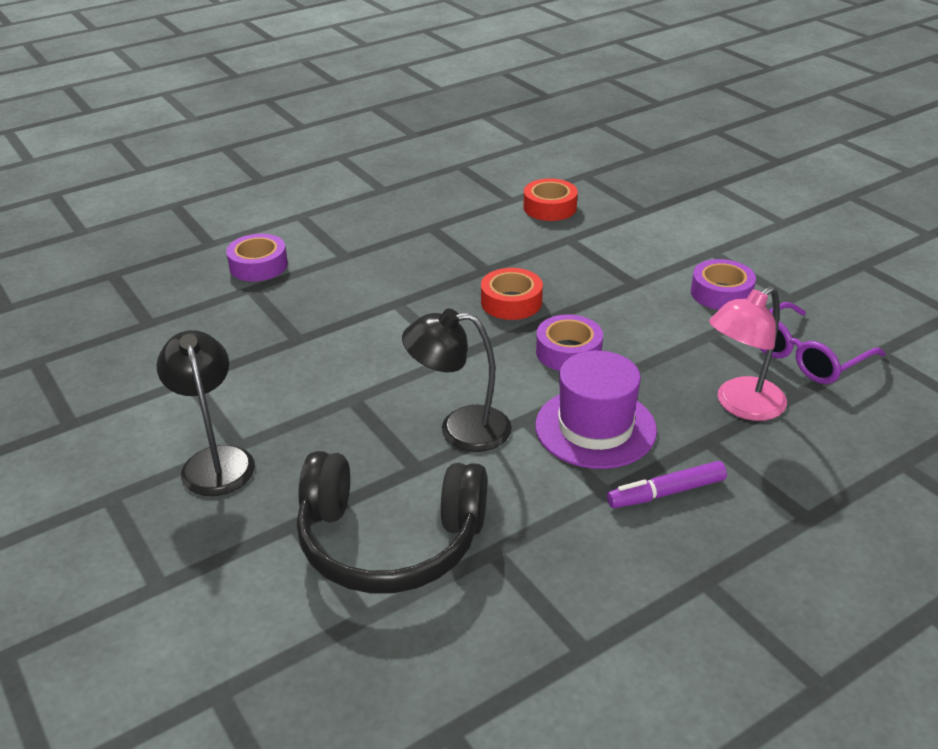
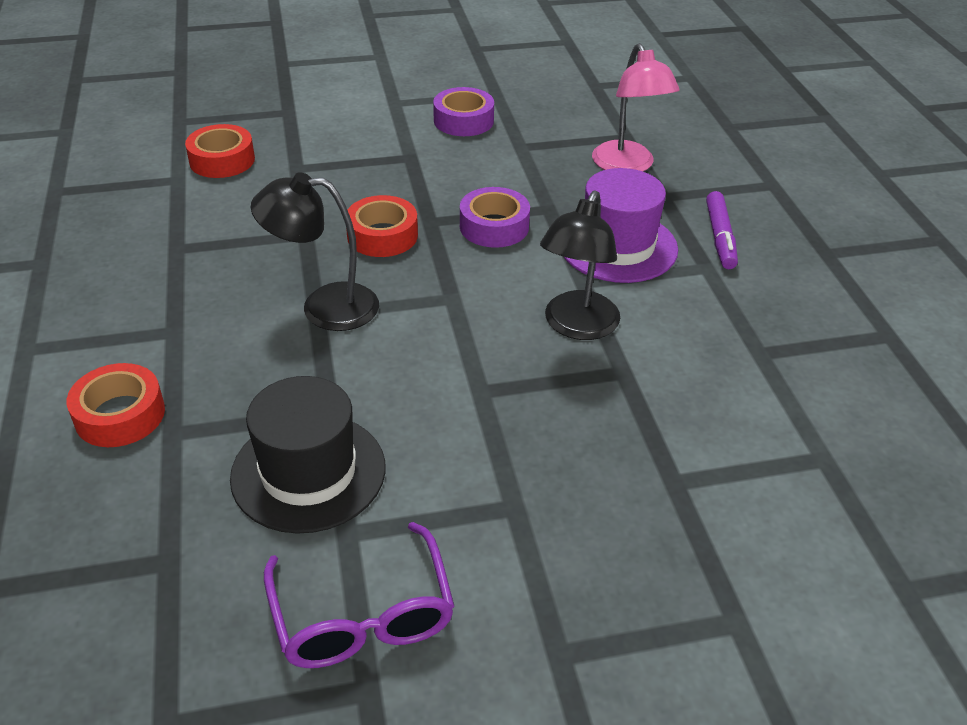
camera: 70 degrees left, 5 degrees up
(215, 460) = (534, 533): black lamp -> black lamp (324, 307)
(237, 348) = (308, 472): none -> black hat
(258, 265) = (120, 415): purple tape -> red tape
(390, 541) = (725, 416): black headphones -> none
(807, 356) = (581, 115): purple glasses -> purple glasses (362, 614)

